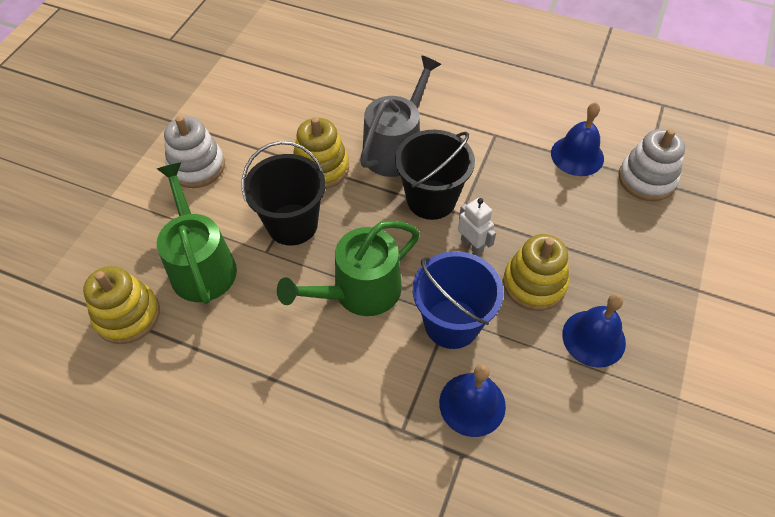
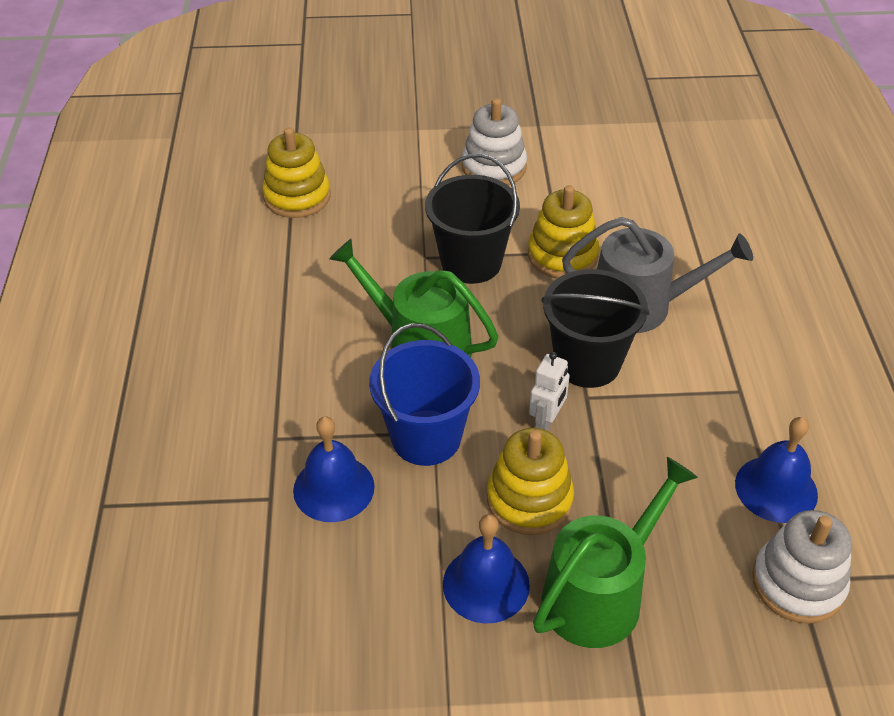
camera: 65 degrees right, 10 degrees down
(201, 265) = (379, 219): green watering can -> green watering can (600, 593)

